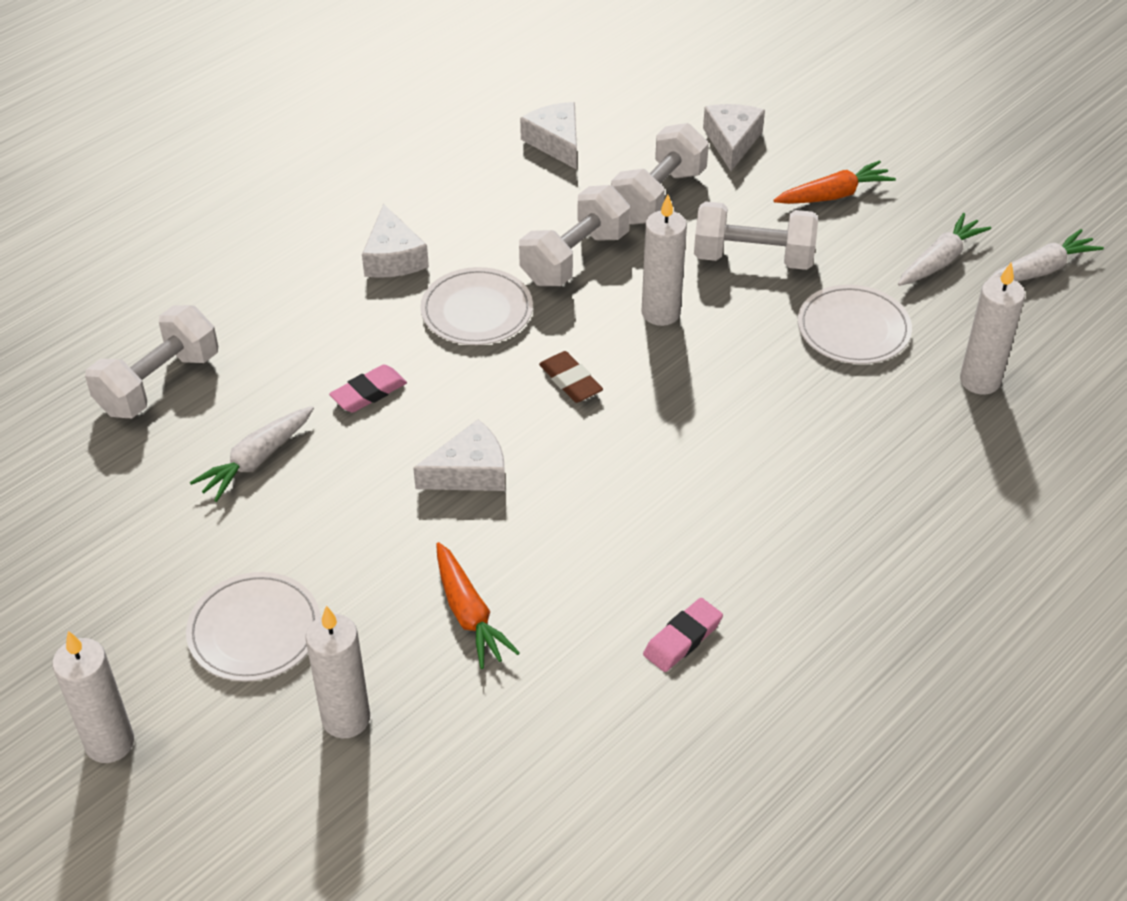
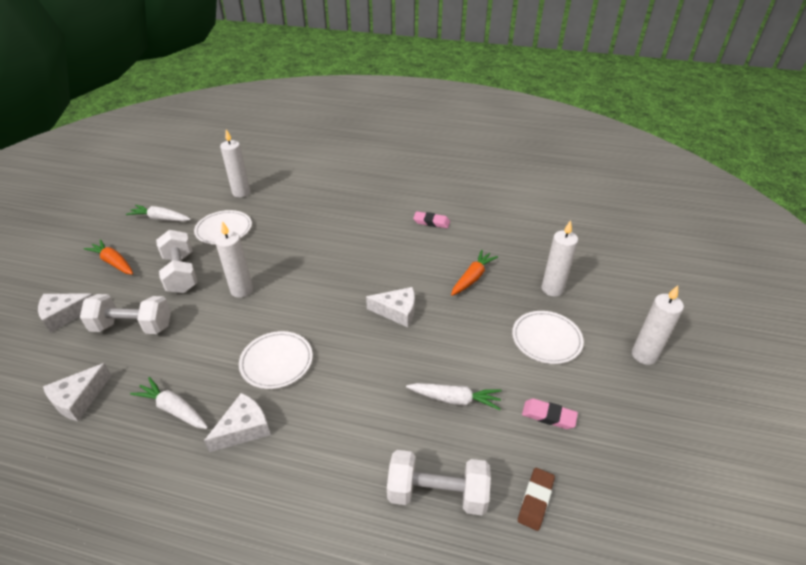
camera: 120 degrees left, 5 degrees down
(369, 393) = (371, 377): pink eraser -> pink eraser (548, 416)
(469, 472) = (397, 311): white cheese -> white cheese turned 150 degrees clockwise
(570, 381) = (312, 302): brown eraser -> brown eraser (535, 500)
(574, 258) = (208, 339): white dumbbell -> none
(1041, 270) = (158, 193): white carrot -> white carrot (174, 409)

